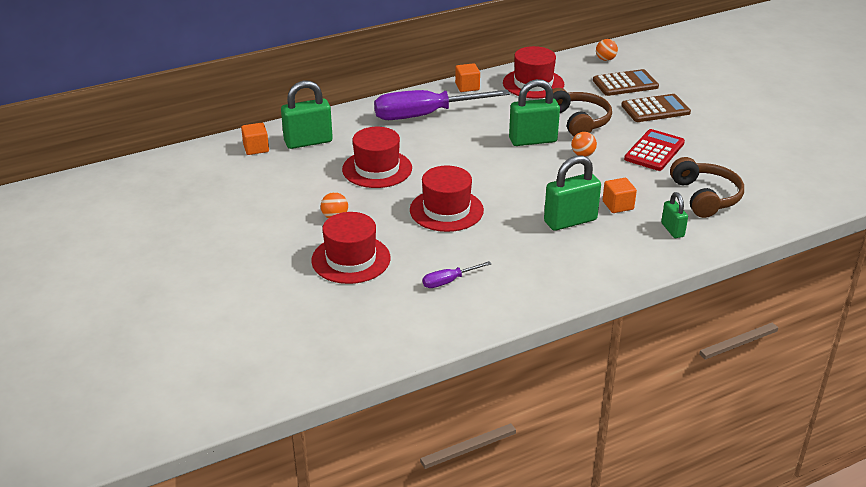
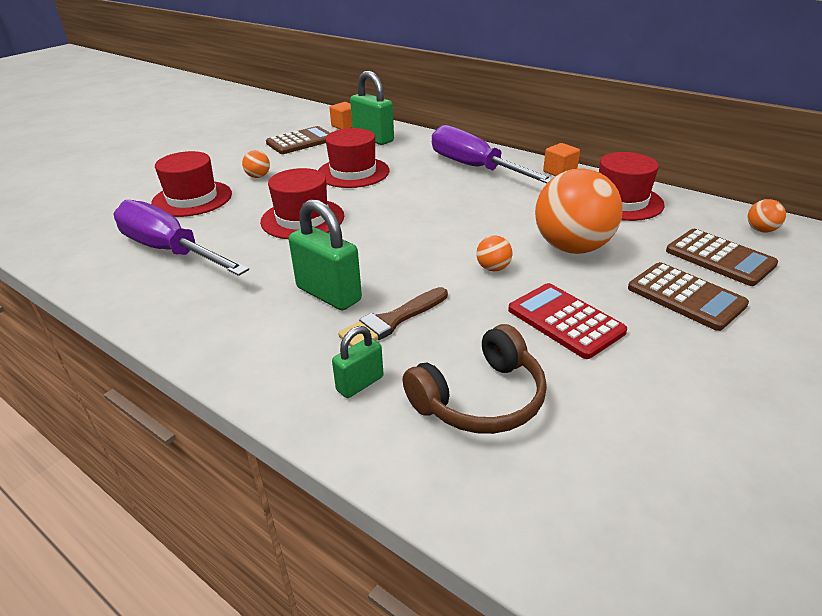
camera: 65 degrees right, 0 degrees up
(270, 179) = (301, 141): none -> brown calculator
(448, 281) = (169, 251): purple screwdriver -> purple screwdriver, size x2.31
(533, 140) = (490, 230): green padlock -> none
(578, 121) = (572, 247): brown headphones -> orange ball
(618, 205) = (392, 321): orange cube -> brown brush
(654, 151) = (565, 321): red calculator -> red calculator turned 135 degrees counterclockwise

